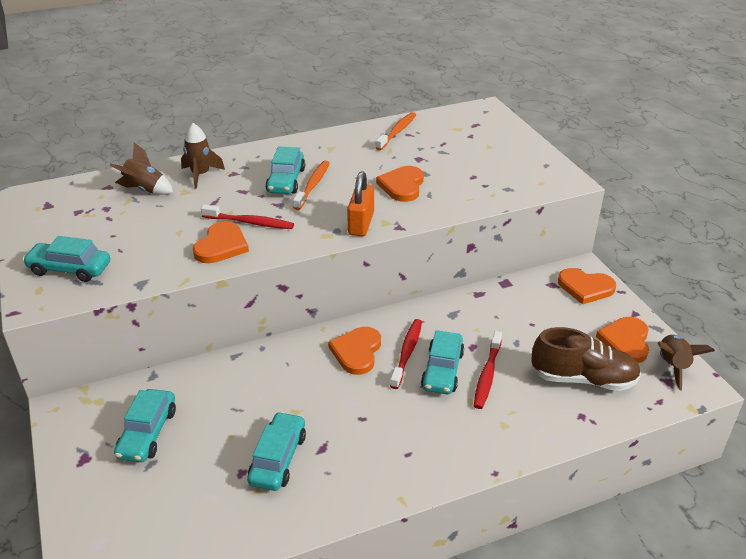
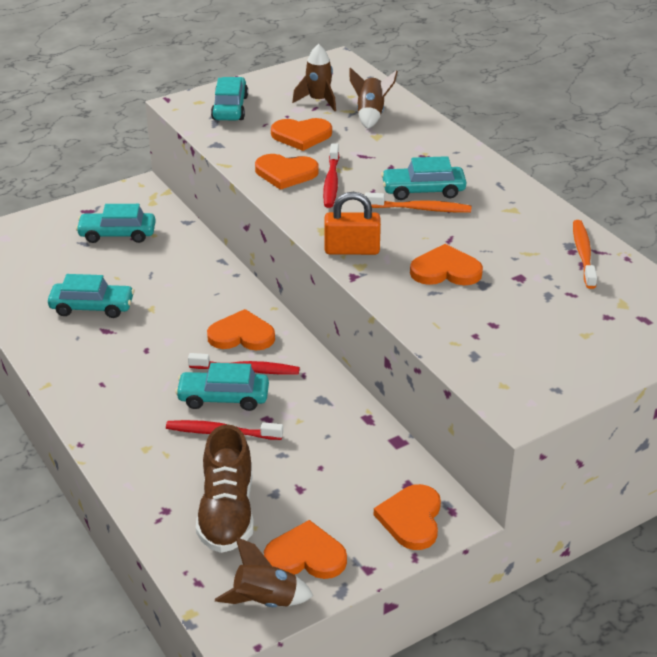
camera: 80 degrees right, 0 degrees up
(157, 230) = (301, 136): none -> orange heart
(200, 175) = (412, 139): brown rocket -> brown rocket (318, 101)
(397, 132) = (583, 254): orange toothbrush -> orange toothbrush turned 105 degrees counterclockwise

